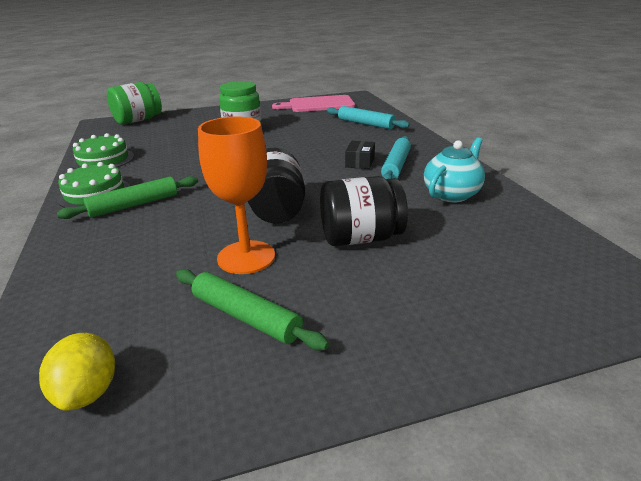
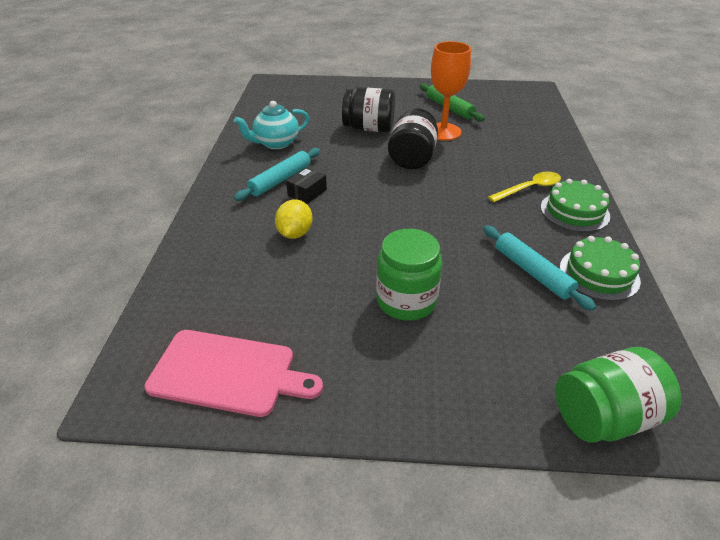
camera: 160 degrees left, 10 degrees up
(88, 392) = (514, 99): yellow lemon -> yellow lemon (295, 233)
(134, 205) = (529, 188): green rolling pin -> yellow spoon
(365, 124) = (225, 267): turquoise rolling pin -> turquoise rolling pin (532, 272)

